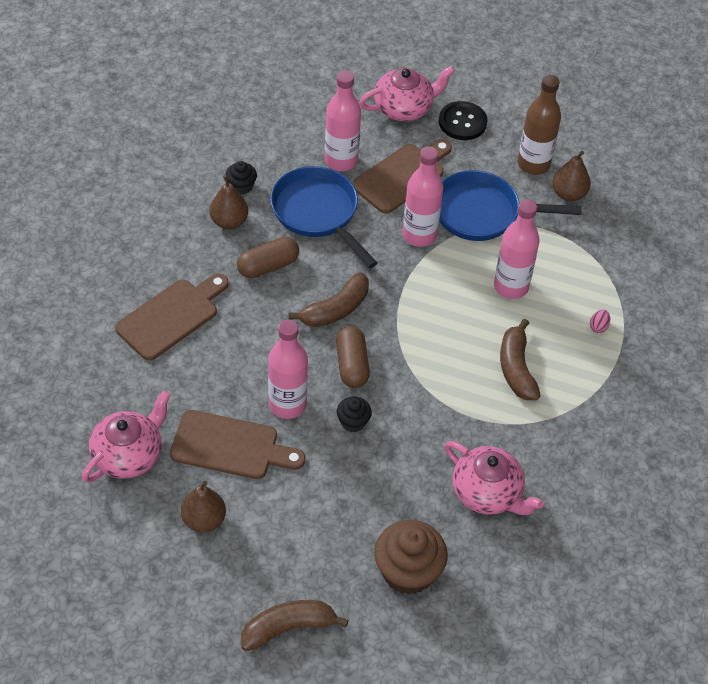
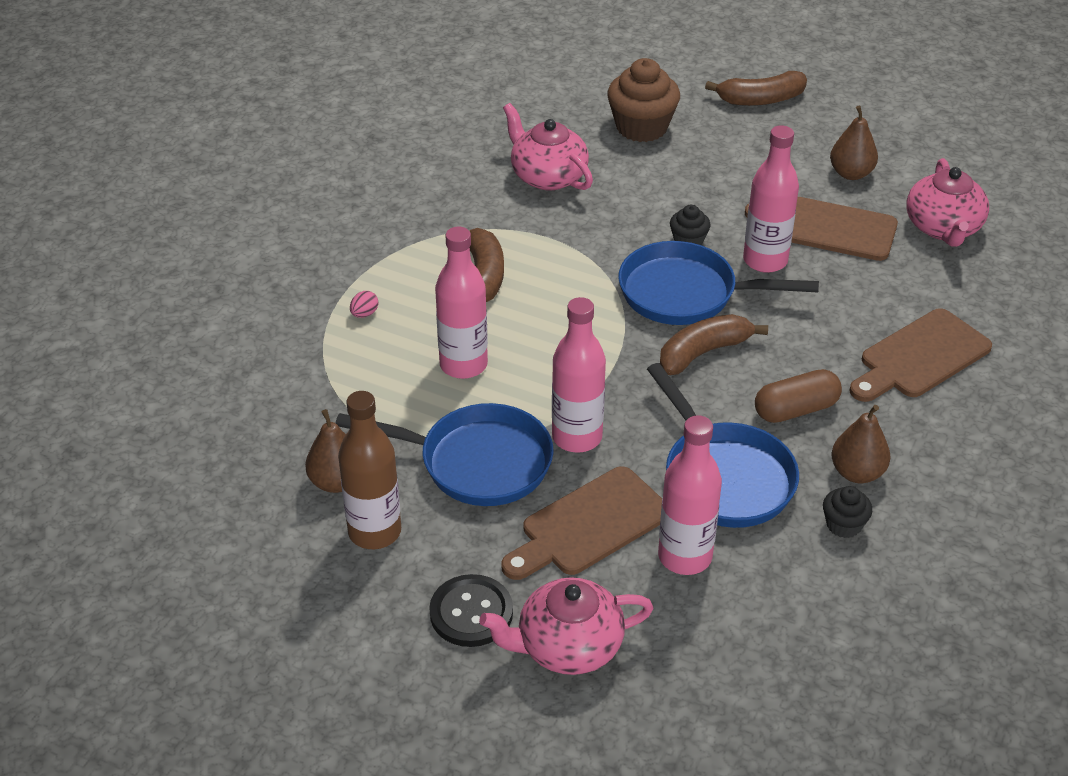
camera: 170 degrees left, 10 degrees down
(128, 455) = (943, 228): pink teapot -> pink teapot turned 45 degrees counterclockwise
(351, 365) = (686, 293): brown capsule -> blue pan

